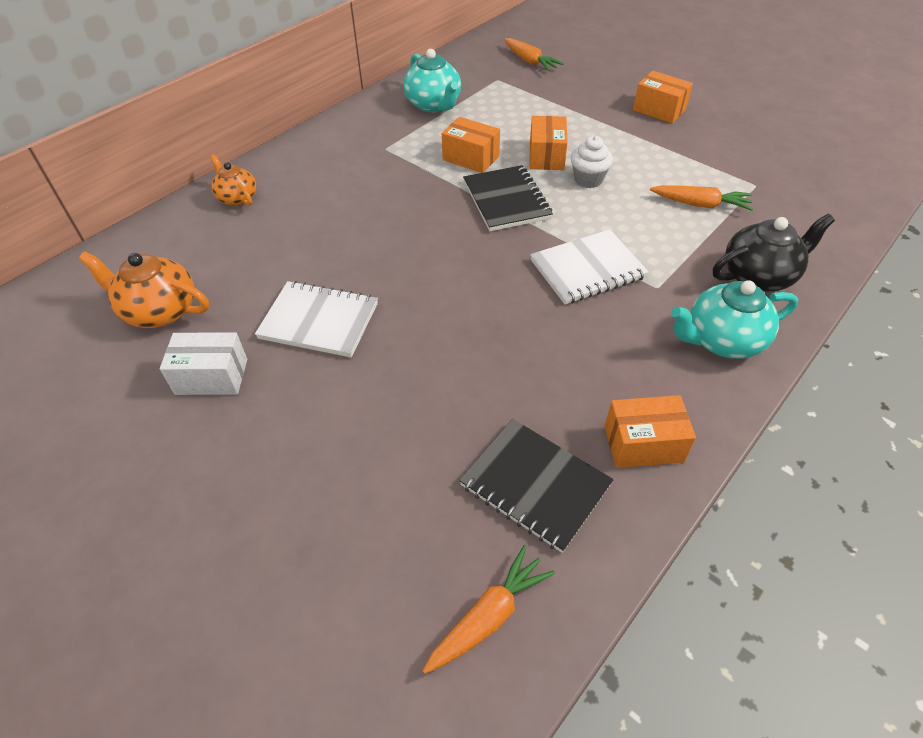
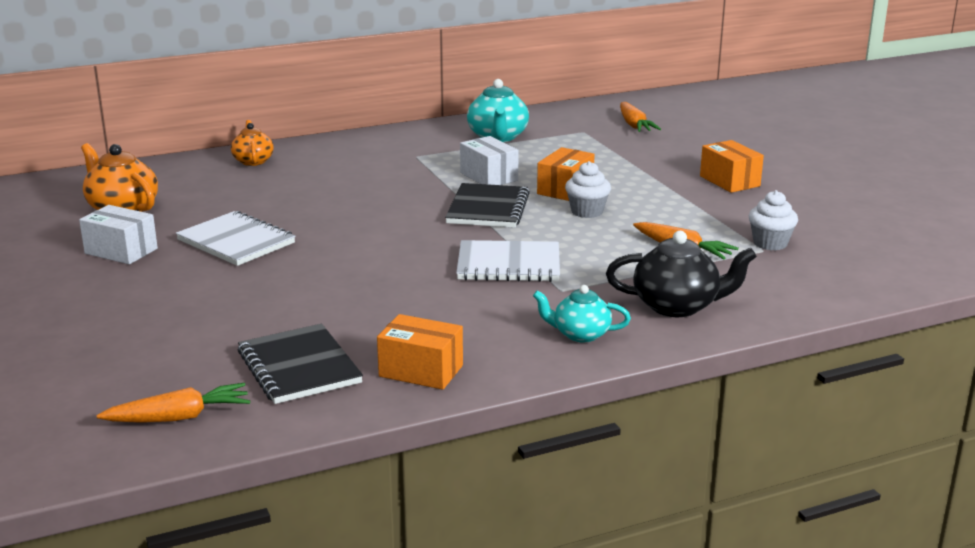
camera: 25 degrees right, 25 degrees down
(470, 158) = (488, 177): orange box -> white box
(722, 340) = (580, 334): turquoise teapot -> turquoise teapot, size x0.64
(753, 176) = (770, 243): none -> white cupcake

